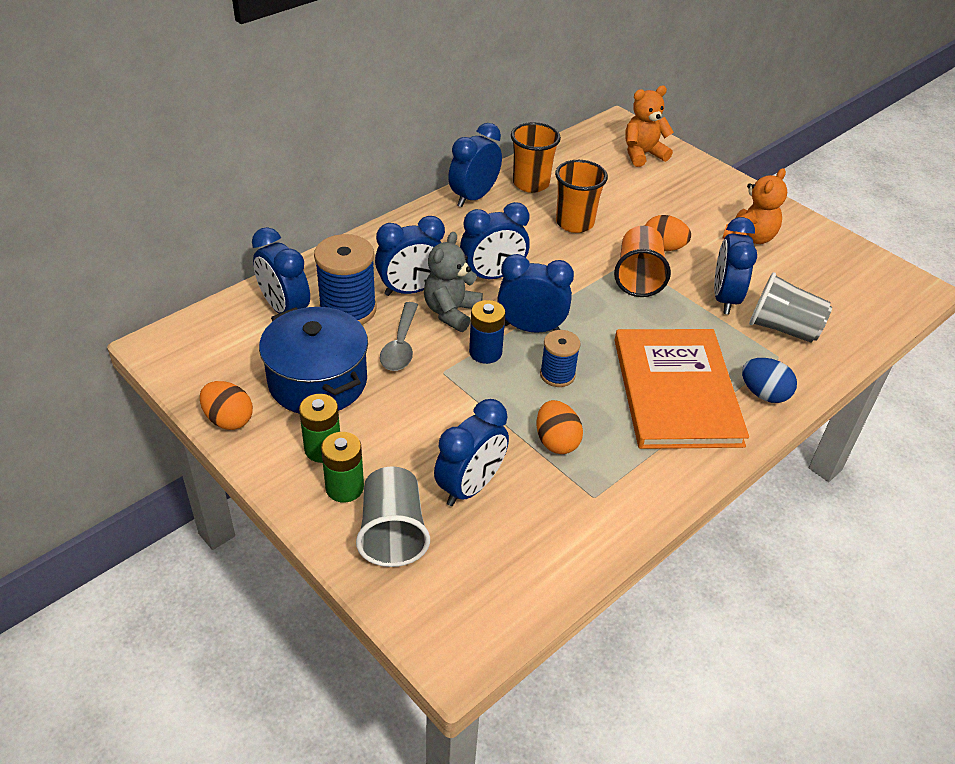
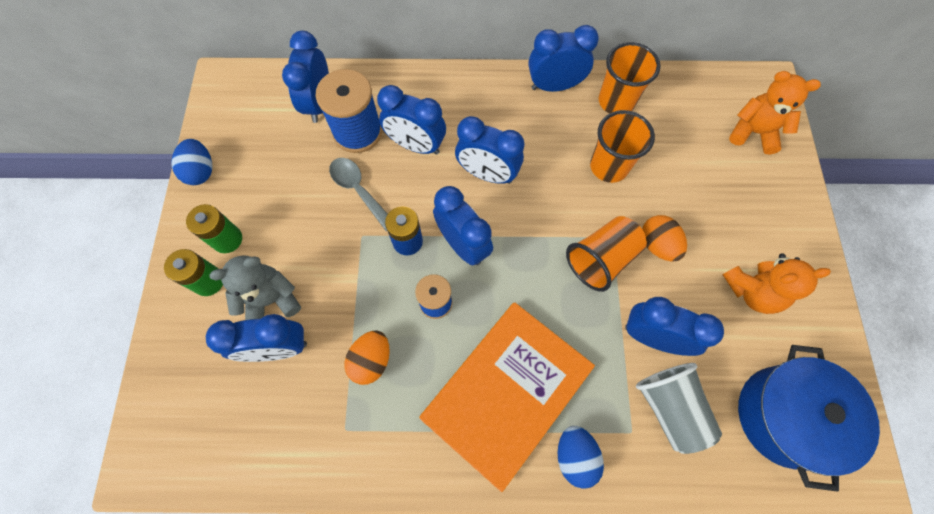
camera: 45 degrees right, 25 degrees up
(229, 419) = (201, 171): orange egg -> blue egg
(318, 381) = (279, 181): blue pot -> blue pot (785, 416)
(393, 533) = (199, 341): grey cup -> none
(401, 345) = (358, 190): grey spoon -> grey spoon turned 90 degrees clockwise
(451, 312) = (422, 186): grey teddy bear -> grey teddy bear (271, 300)
(725, 298) = (652, 337): blue clock -> blue clock turned 60 degrees clockwise

